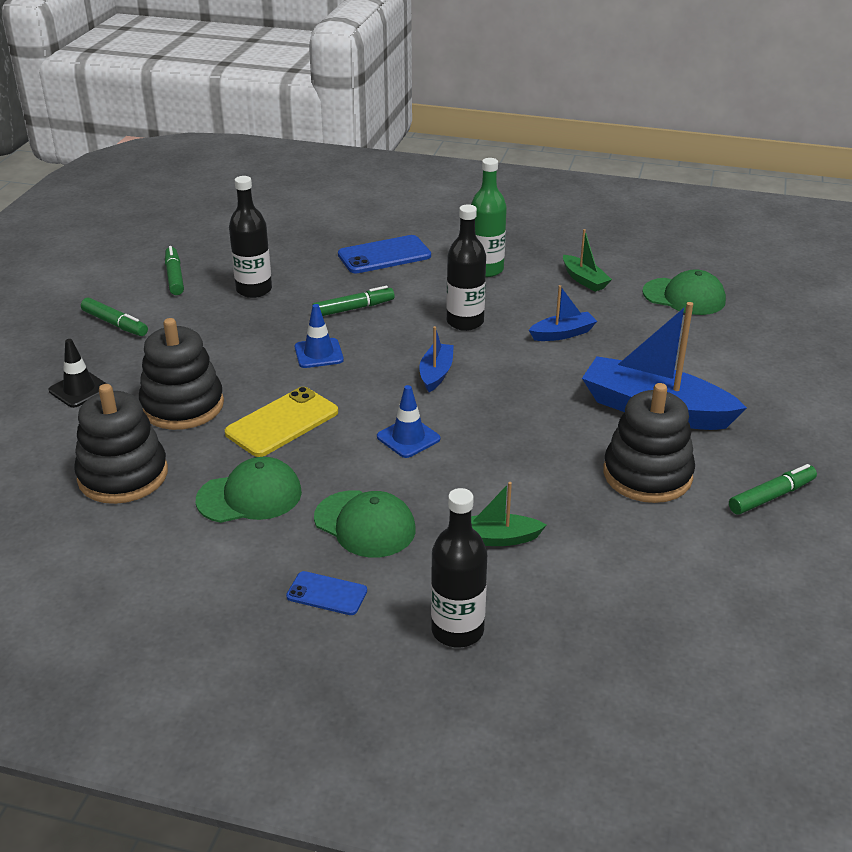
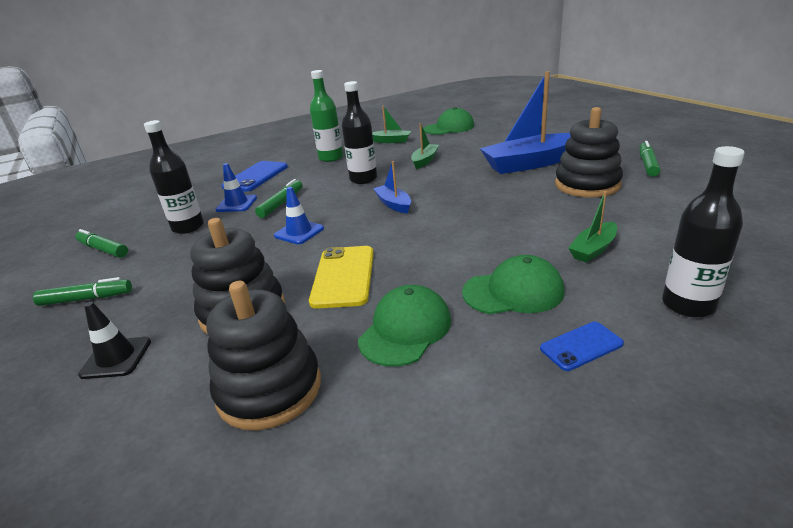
camera: 40 degrees left, 5 degrees down
(408, 438) = (441, 237): blue traffic cone -> blue traffic cone (236, 204)
(562, 334) = (425, 161): blue boat -> green boat

